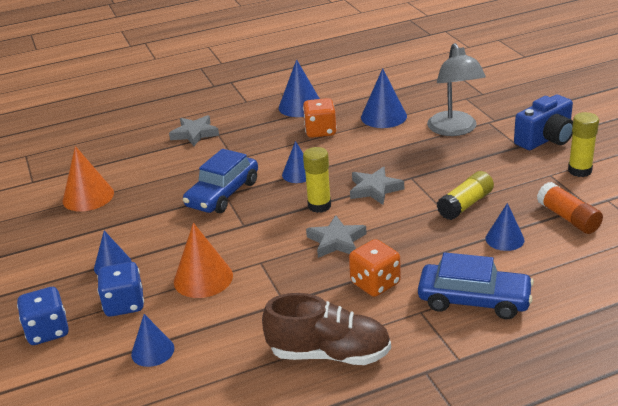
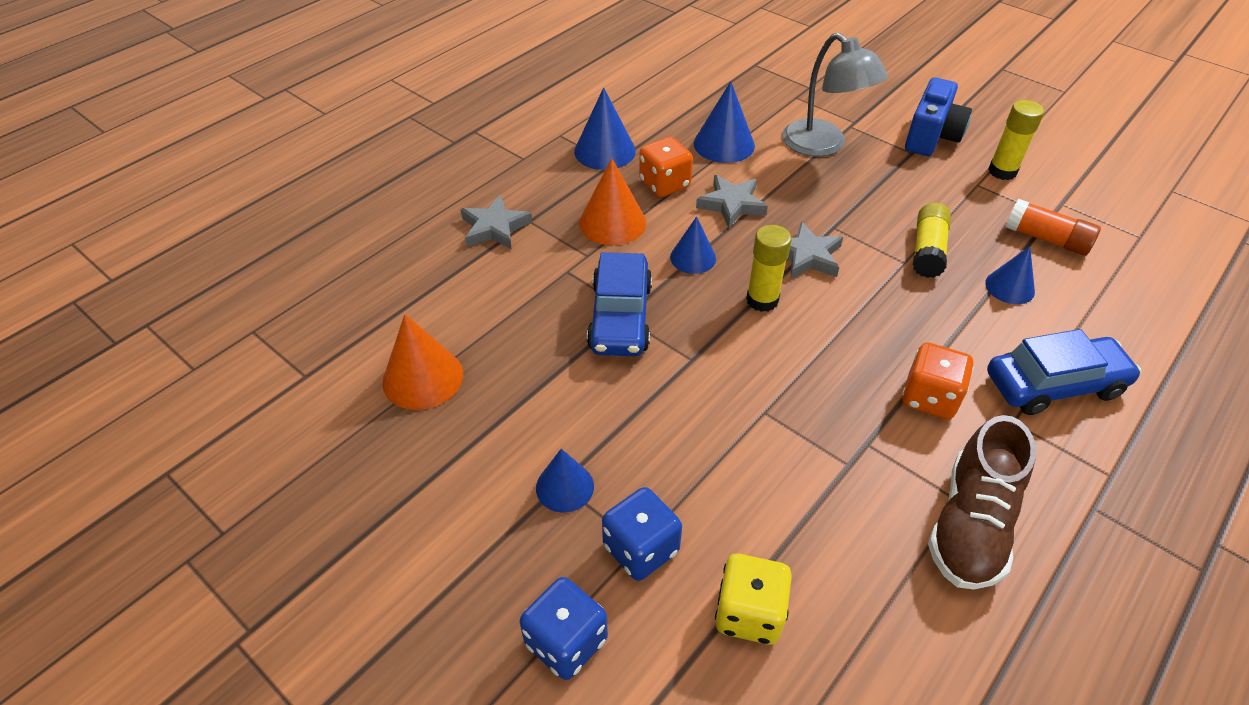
camera: 30 degrees left, 15 degrees up
(152, 351) = (749, 613): blue cone -> yellow dice
(203, 278) = (712, 464): orange cone -> orange cone (612, 222)
(329, 354) = (970, 525): brown shoe -> brown shoe turned 135 degrees clockwise
(336, 241) = (830, 348): grey star -> grey star (731, 204)

